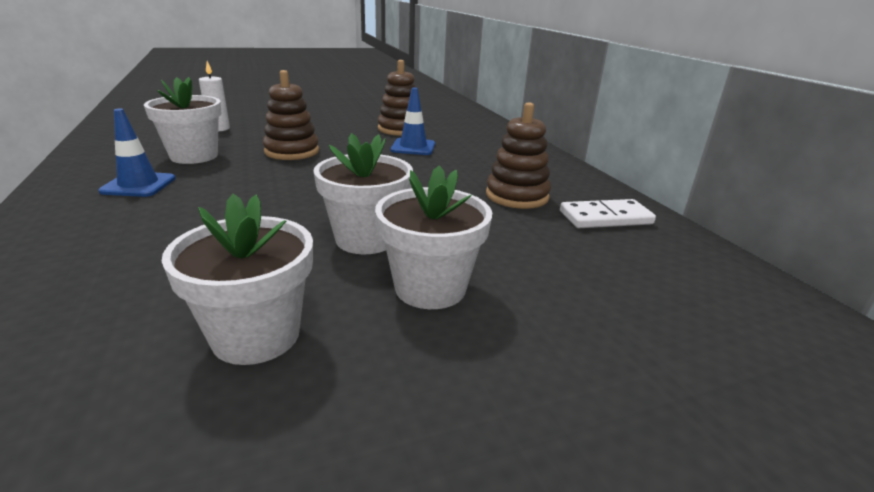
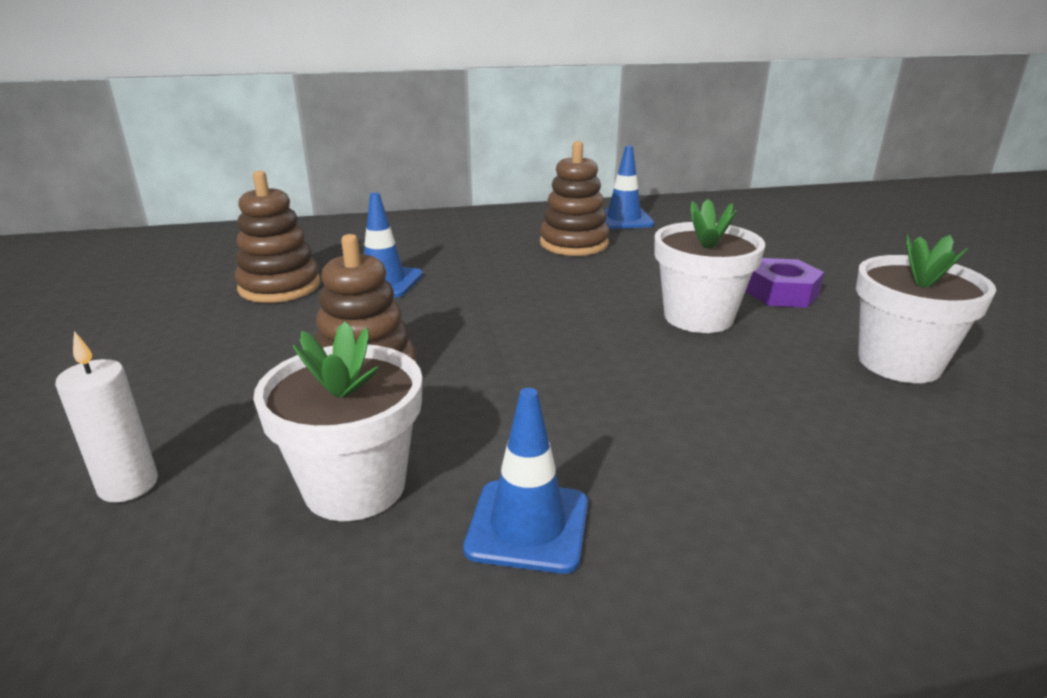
camera: 80 degrees left, 0 degrees up
(430, 288) = (781, 293): white flower pot -> purple nut
(605, 218) = (623, 219): white domino -> blue traffic cone

